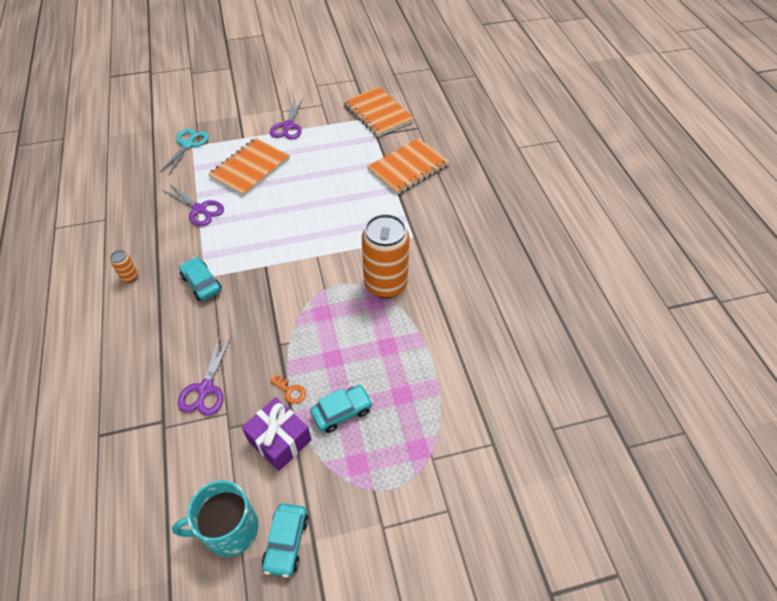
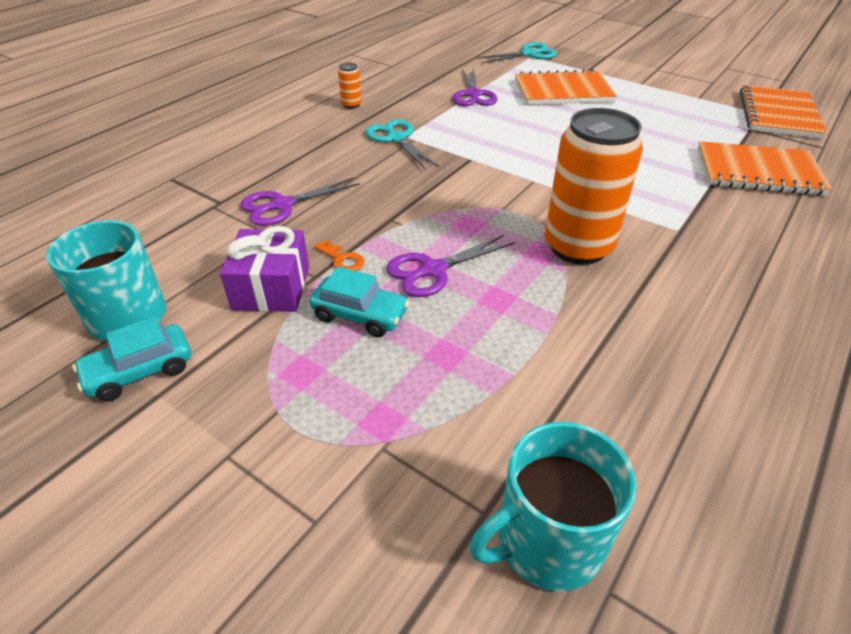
camera: 50 degrees right, 10 degrees down
(201, 283) = (396, 138): turquoise car -> turquoise scissors
(288, 126) = (648, 81): purple scissors -> purple scissors (433, 270)
(290, 391) = (342, 260): orange key -> orange key turned 45 degrees counterclockwise
(521, 432) = (546, 542): none -> turquoise mug

